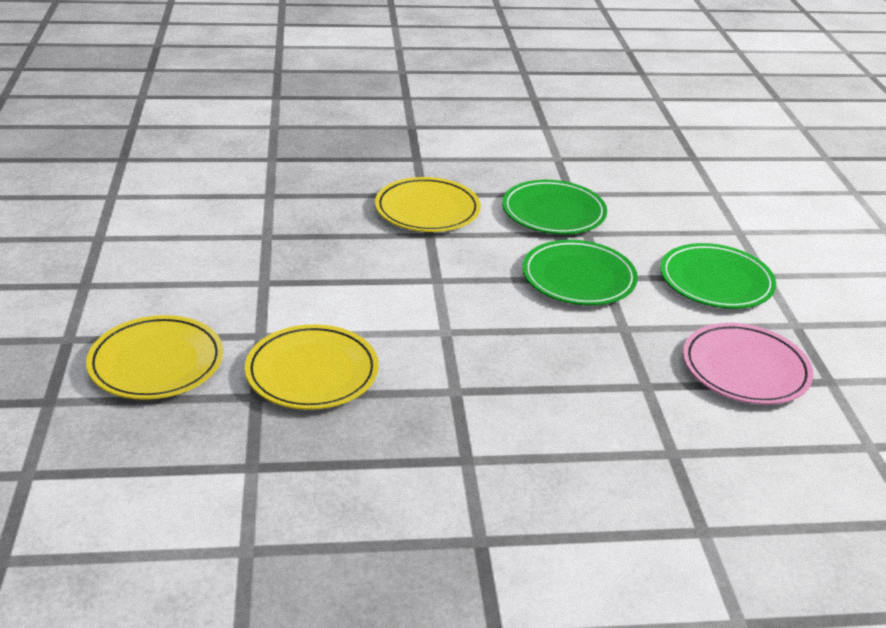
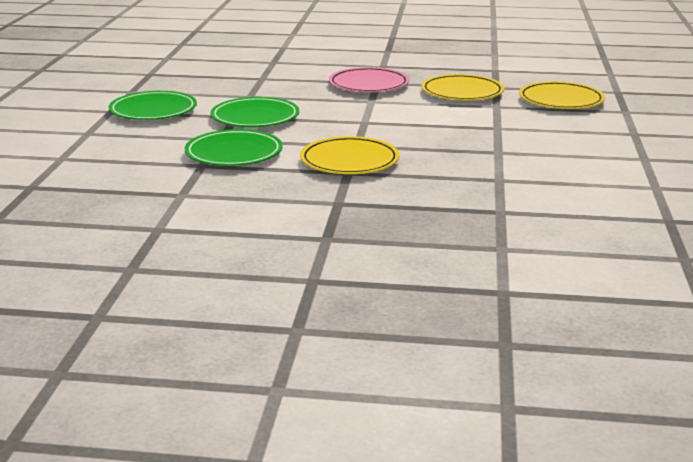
camera: 165 degrees left, 10 degrees down
(745, 369) = (193, 80): pink plate -> pink plate (368, 85)

